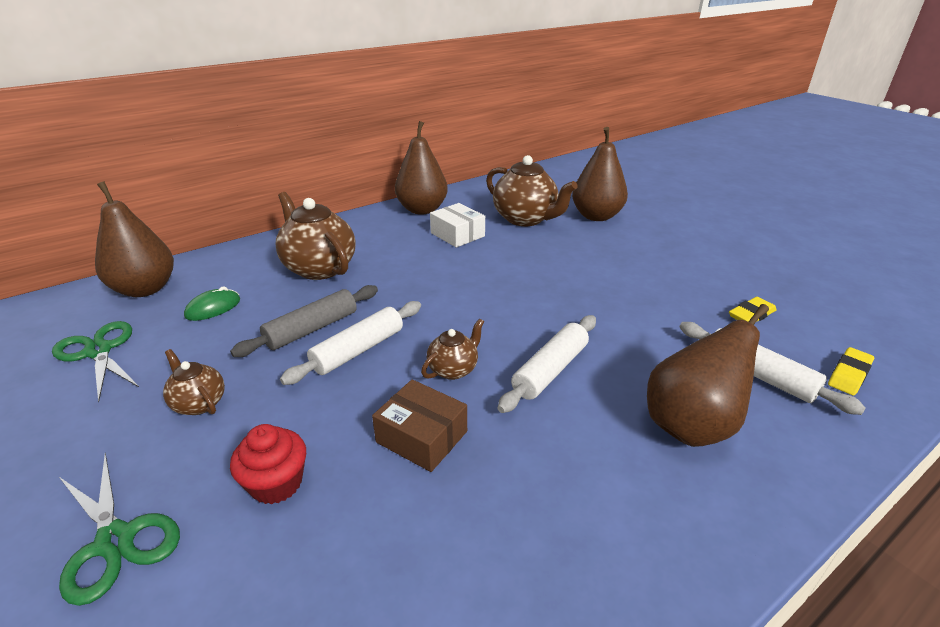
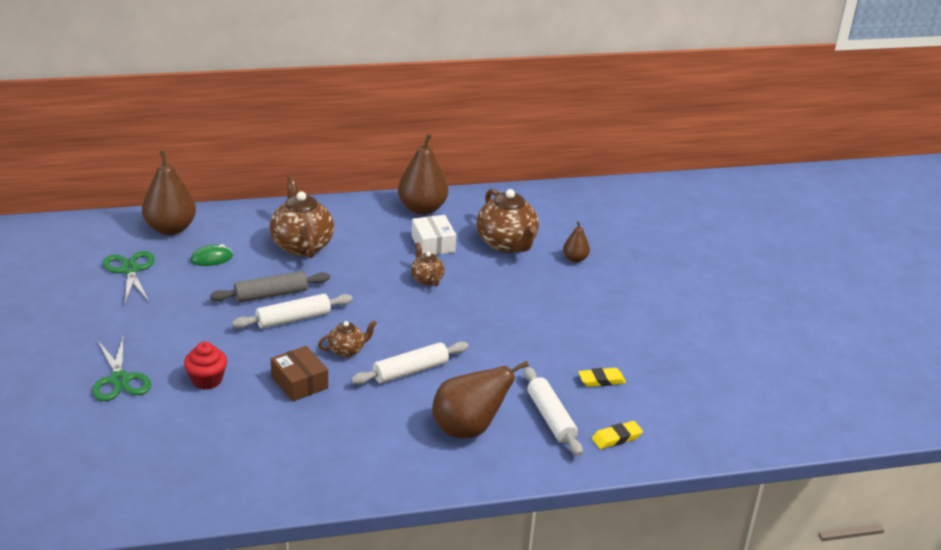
camera: 20 degrees right, 0 degrees up
(199, 403) = (181, 323): brown teapot -> brown teapot (426, 279)
(596, 216) = (575, 259): brown pear -> brown pear, size x0.51

